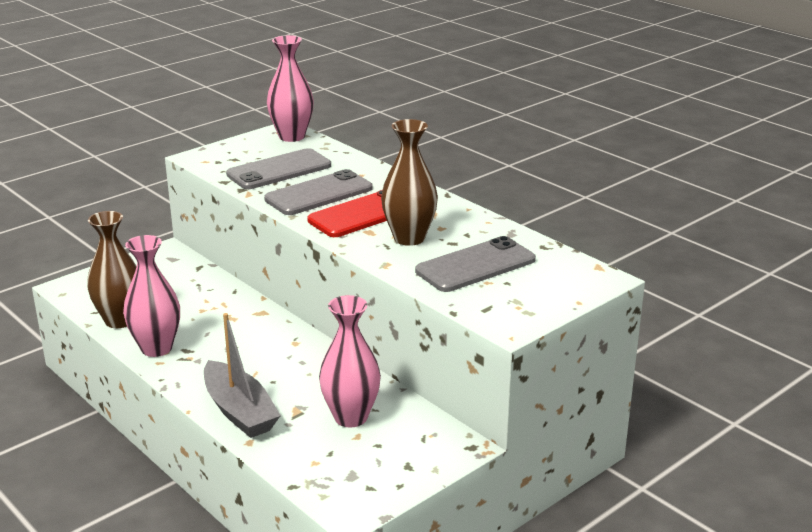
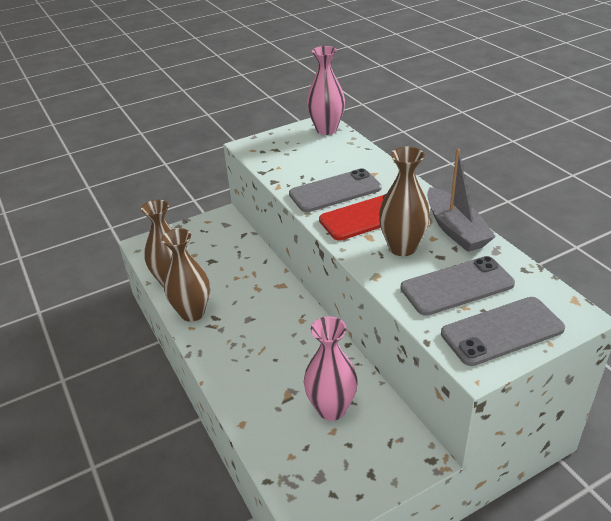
camera: 15 degrees right, 10 degrees up
(156, 348) = (192, 313): pink vase -> brown vase
(239, 411) = (241, 389): grey boat -> grey boat (455, 229)
(279, 170) = (308, 163): grey phone -> grey phone (502, 331)

